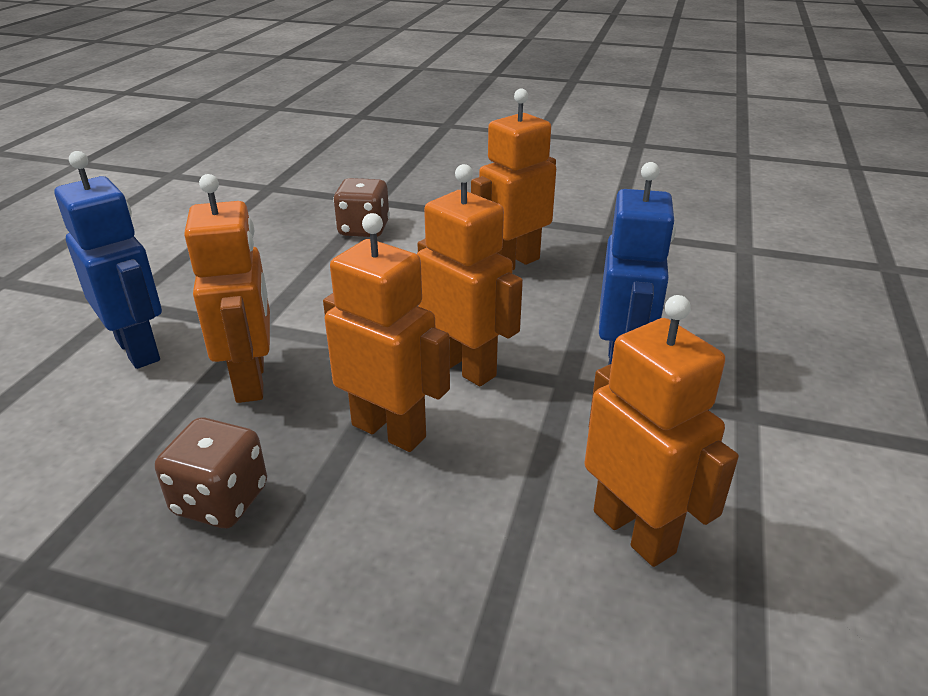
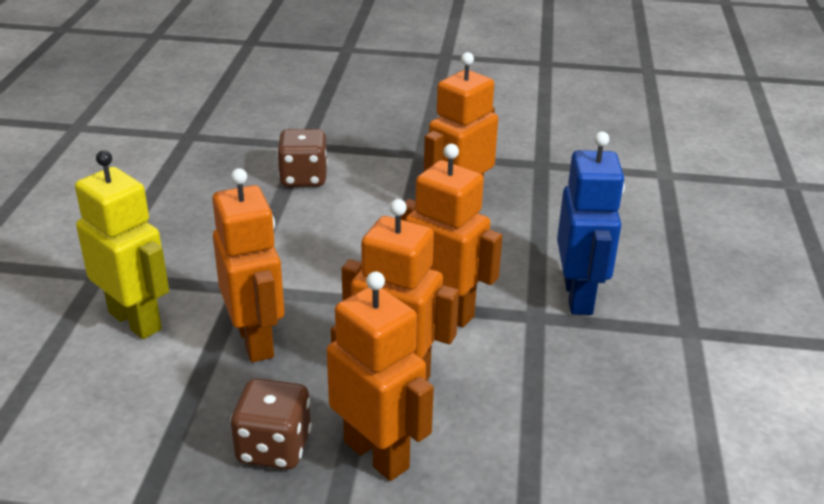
camera: 10 degrees left, 0 degrees up
(139, 349) = (135, 320): blue robot -> yellow robot
(634, 531) = (618, 435): orange robot -> orange robot (377, 454)

